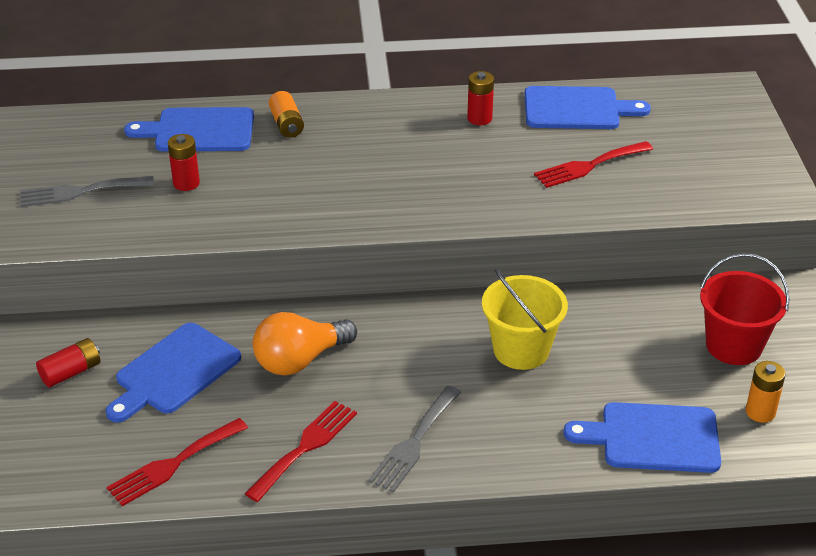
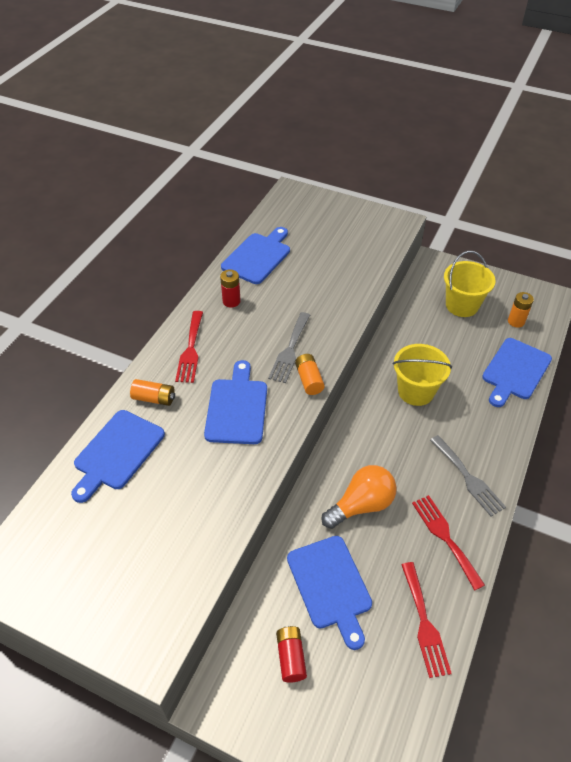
camera: 60 degrees left, 10 degrees up
(80, 192) = (132, 563): grey fork -> grey fork (290, 350)
(186, 183) = (177, 486): red battery -> none
(300, 360) = (361, 505): orange light bulb -> orange light bulb turned 120 degrees counterclockwise
(321, 182) = (237, 407): none -> blue cutting board
(409, 218) = (309, 380): none -> orange battery
(589, 166) = (317, 278): red fork -> red fork (190, 350)
(733, 345) = (462, 305): red bucket -> yellow bucket

